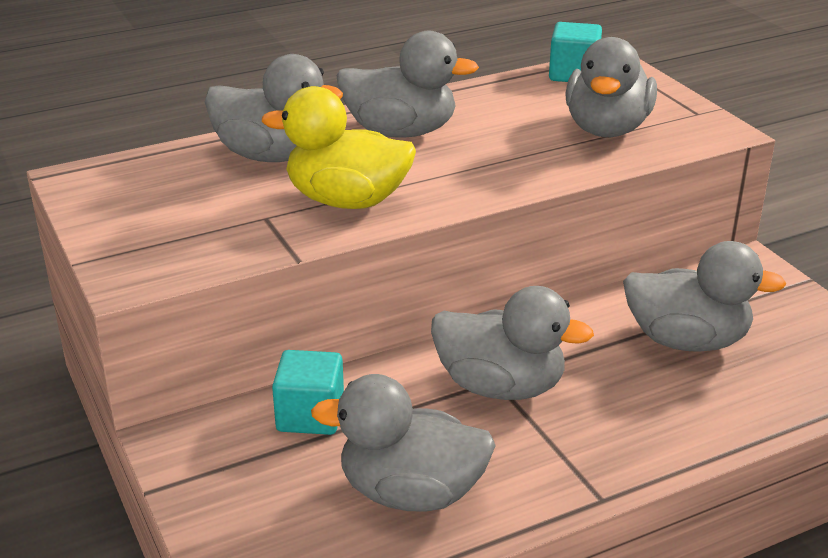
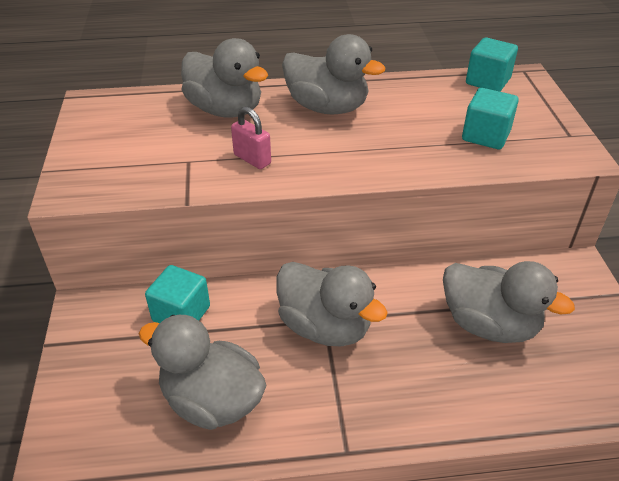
camera: 20 degrees right, 10 degrees up
(347, 201) = (252, 159): yellow duck -> pink padlock
(607, 129) = (486, 136): grey duck -> turquoise cube

